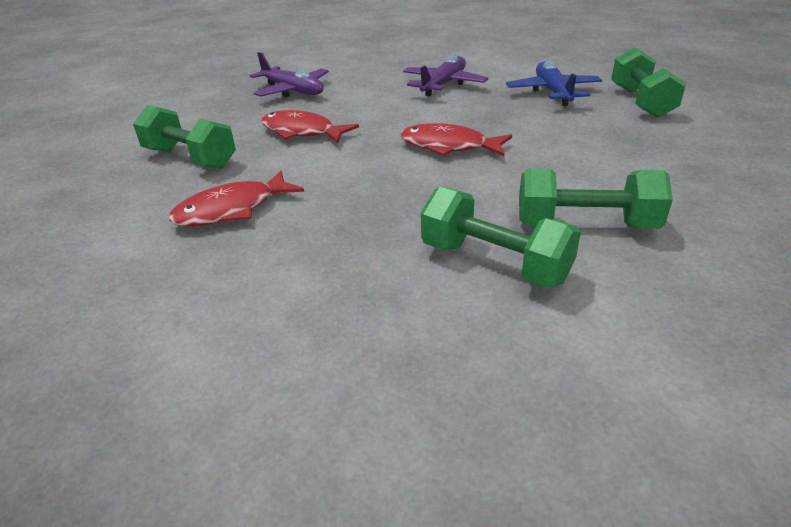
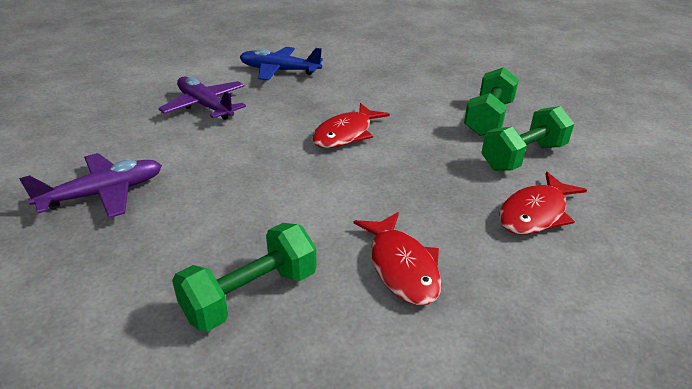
camera: 75 degrees left, 0 degrees up
(302, 132) = (245, 203): red fish -> red fish (535, 213)
(640, 102) = (329, 52): green dumbbell -> none

